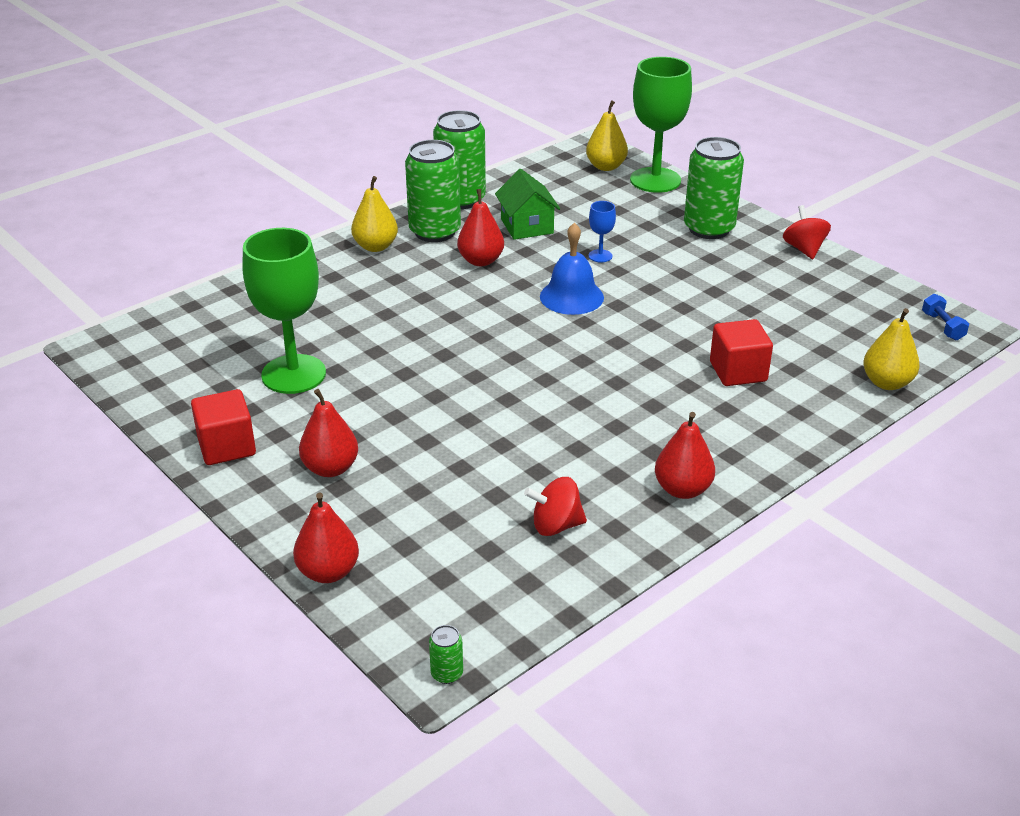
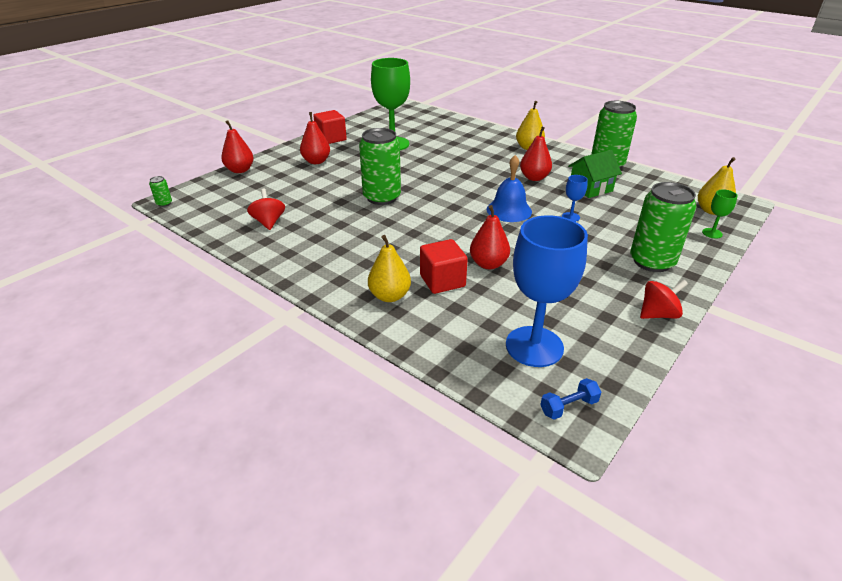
camera: 80 degrees right, 0 degrees up
(435, 232) = (559, 161): green can -> green can (382, 197)
(655, 180) = (712, 233): green goblet -> green goblet, size x0.43
(682, 489) = (301, 262): red pear -> red pear (488, 264)
(859, 329) = (534, 346): none -> blue goblet
(887, 383) = (452, 361): yellow pear -> yellow pear (389, 296)

